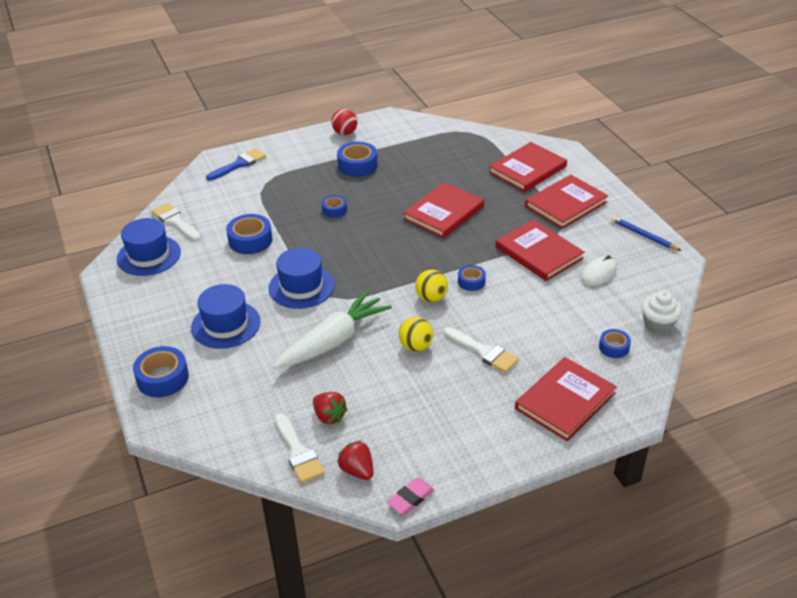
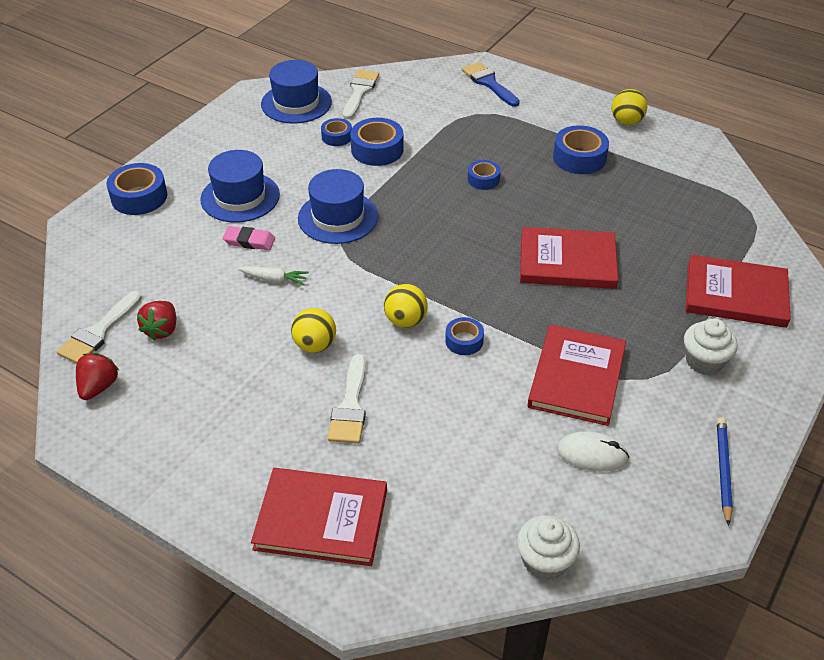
camera: 55 degrees right, 5 degrees up
(239, 164) = (489, 83): blue brush -> blue brush turned 135 degrees counterclockwise
(333, 341) = (274, 279): white carrot -> white carrot, size x0.42
(345, 133) = (626, 121): red ball -> yellow ball
(410, 498) = (82, 447): pink eraser -> pink eraser (249, 241)
(566, 204) = (704, 361): red book -> white cupcake
(614, 347) = (458, 529): blue tape -> blue tape (337, 137)

